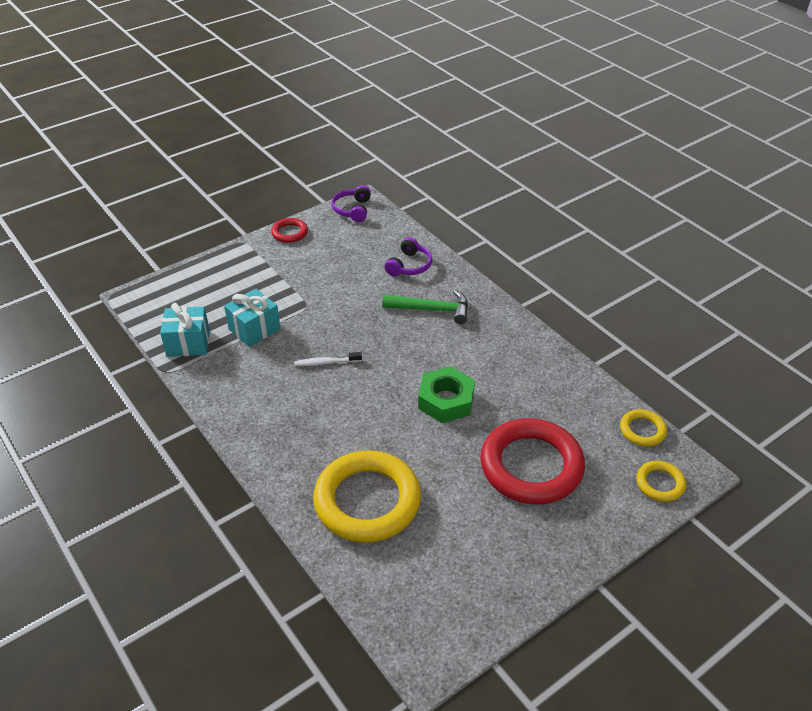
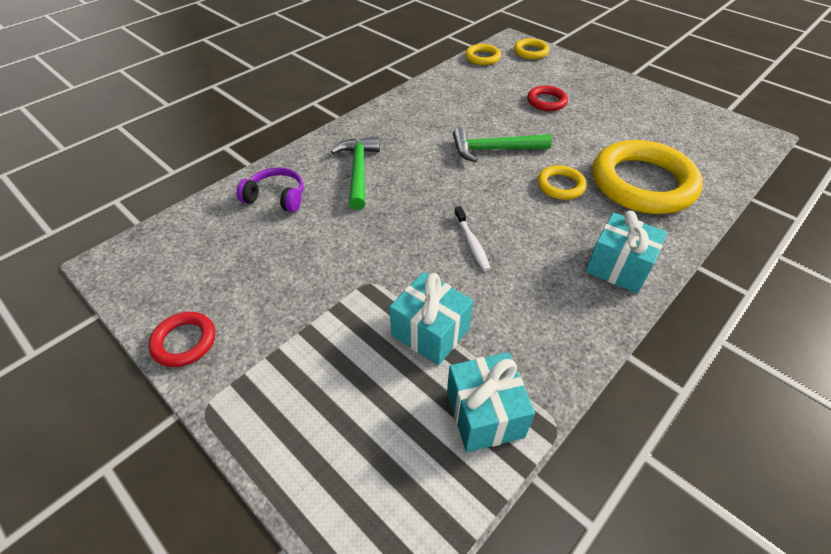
camera: 100 degrees left, 5 degrees up
(270, 443) = (618, 267): none -> turquoise gift
(352, 210) = (132, 272): purple headphones -> none
(380, 436) = (560, 185): none -> yellow ring
(446, 400) = (493, 149): green nut -> green hammer
(531, 466) = (546, 101): red ring -> red ring, size x0.46

